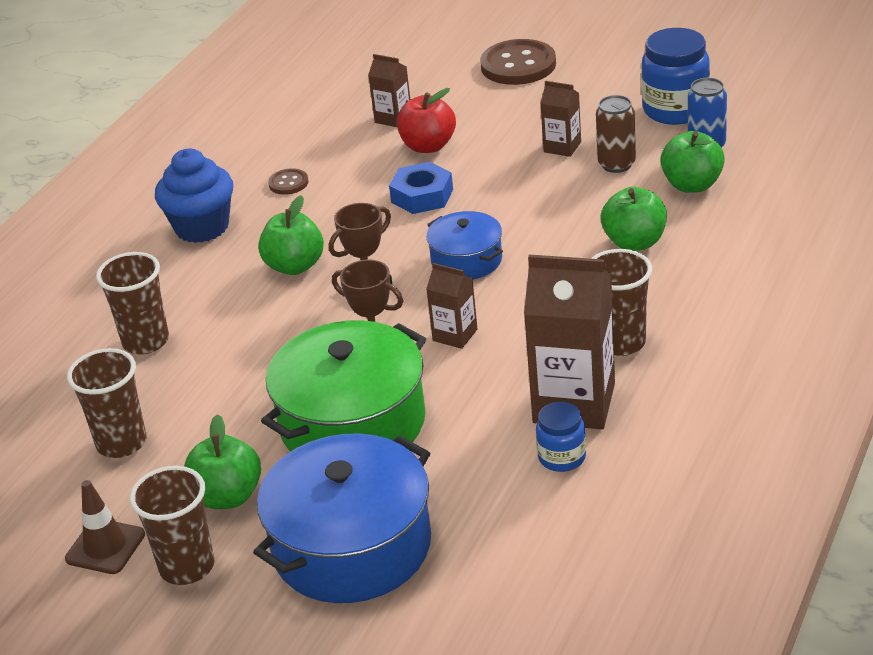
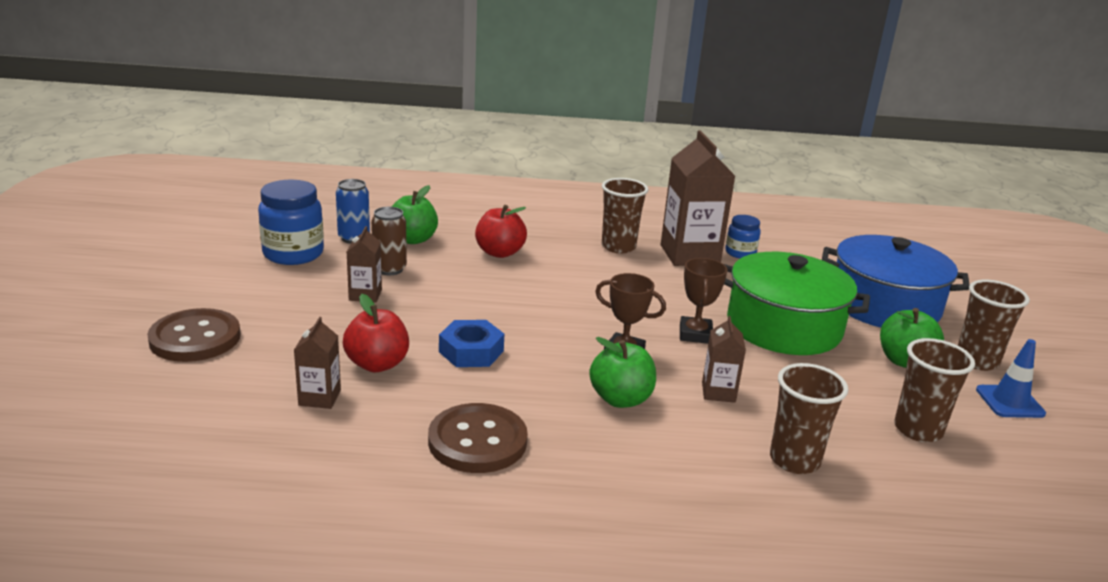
camera: 120 degrees left, 10 degrees down
(105, 547) = (1009, 402): brown traffic cone -> blue traffic cone
(202, 227) = (591, 483): blue cupcake -> none
(288, 183) = (477, 441): brown button -> brown button, size x2.05
(455, 335) = (656, 304): brown carton -> brown carton (718, 392)
(466, 260) = (560, 314): blue pot -> none
(634, 242) = (500, 252): green apple -> red apple

